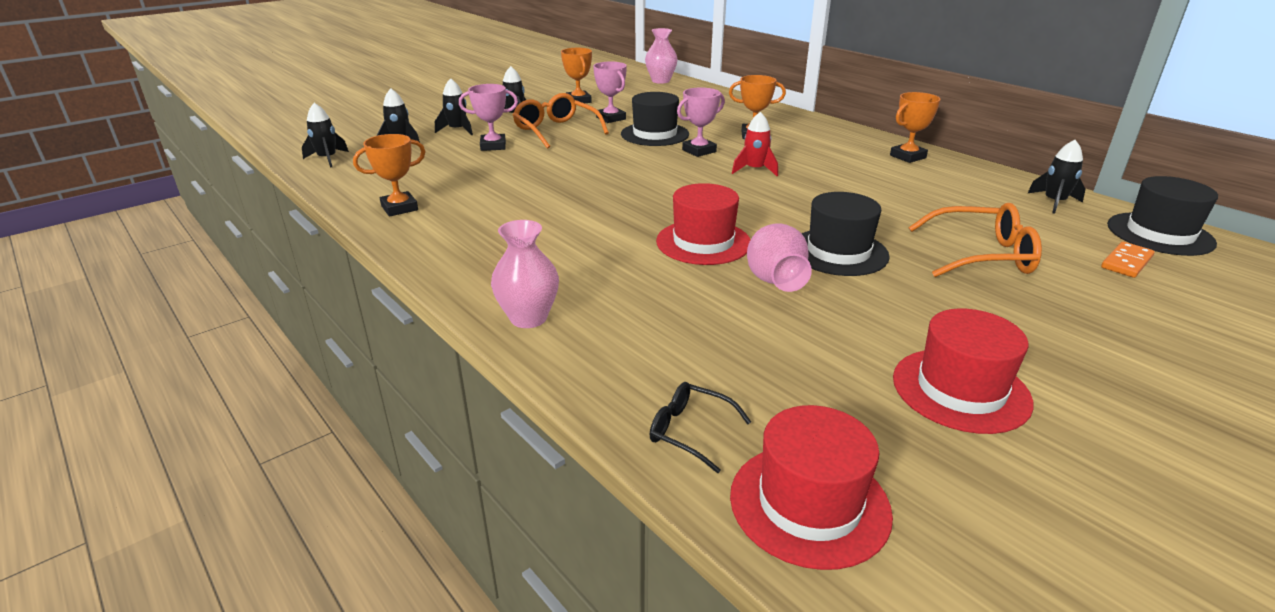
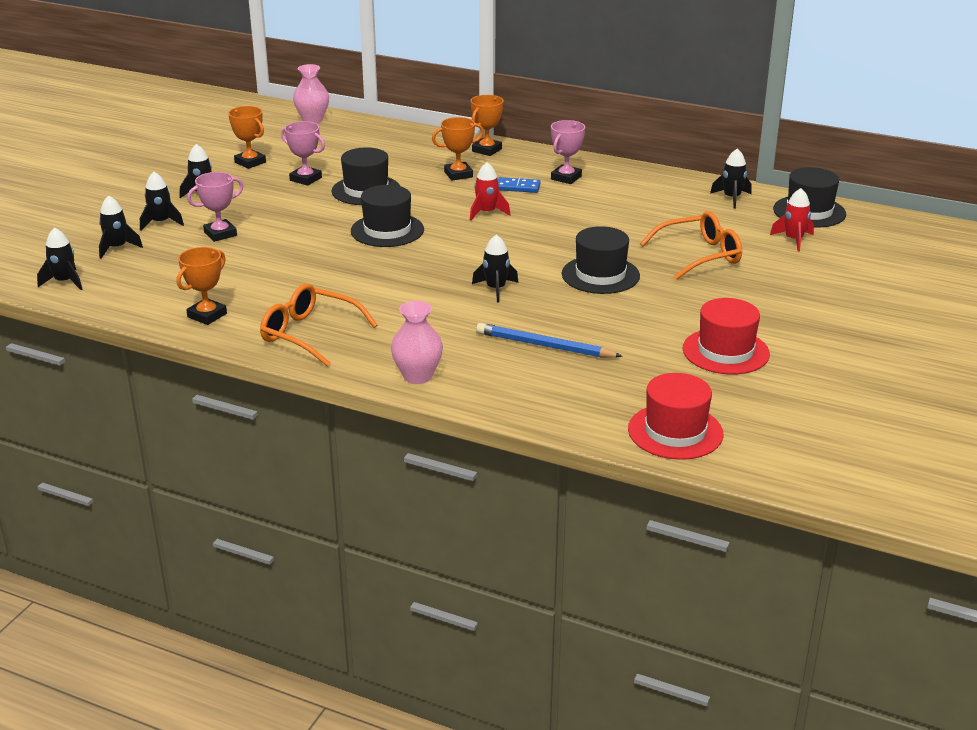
camera: 25 degrees left, 0 degrees up
(556, 130) = (265, 204): orange glasses -> orange glasses (309, 334)
(642, 168) = (387, 230): none -> black hat
(690, 431) = (585, 415): black glasses -> none
(699, 151) = (423, 201): pink trophy -> pink trophy (566, 178)
(703, 242) = (496, 289): red hat -> black rocket
(708, 319) = (544, 346): none -> blue pencil
(775, 281) = (571, 308): pink vase -> none
(805, 154) = (518, 187): none -> blue domino
(907, 156) = (604, 174): orange trophy -> orange trophy (487, 150)
(1126, 262) = (793, 240): orange domino -> red rocket

